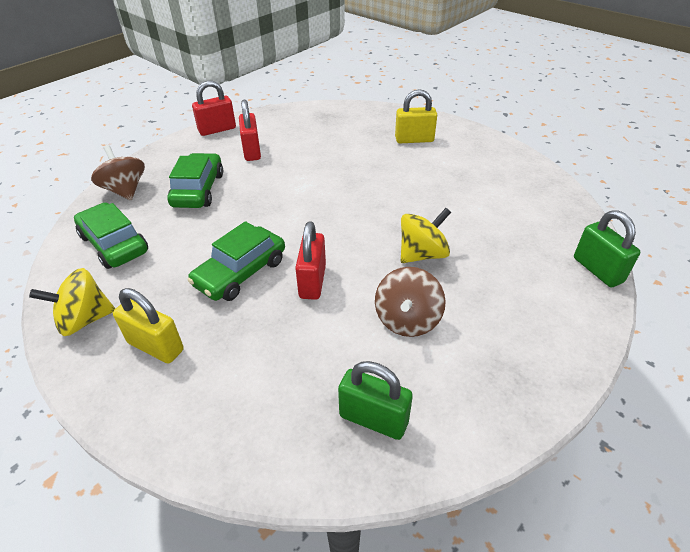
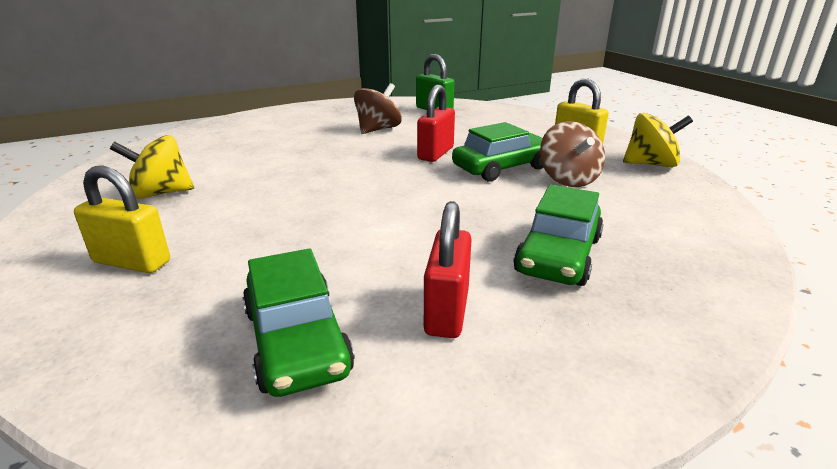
camera: 160 degrees left, 15 degrees down
(114, 244) = (662, 211): green car -> green car (297, 340)
(125, 190) = (698, 281): brown spinning top -> brown spinning top (568, 179)
(217, 130) = (524, 412): red padlock -> none
(422, 254) = (322, 152): yellow spinning top -> yellow spinning top (161, 193)
(597, 270) = (206, 127): green padlock -> none

